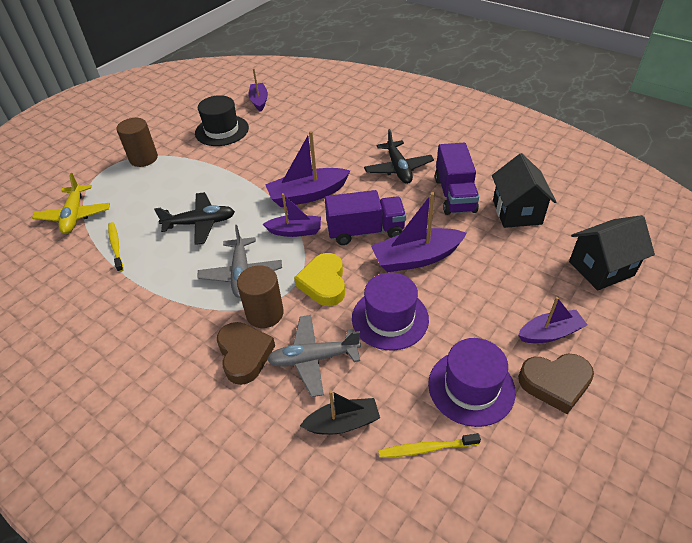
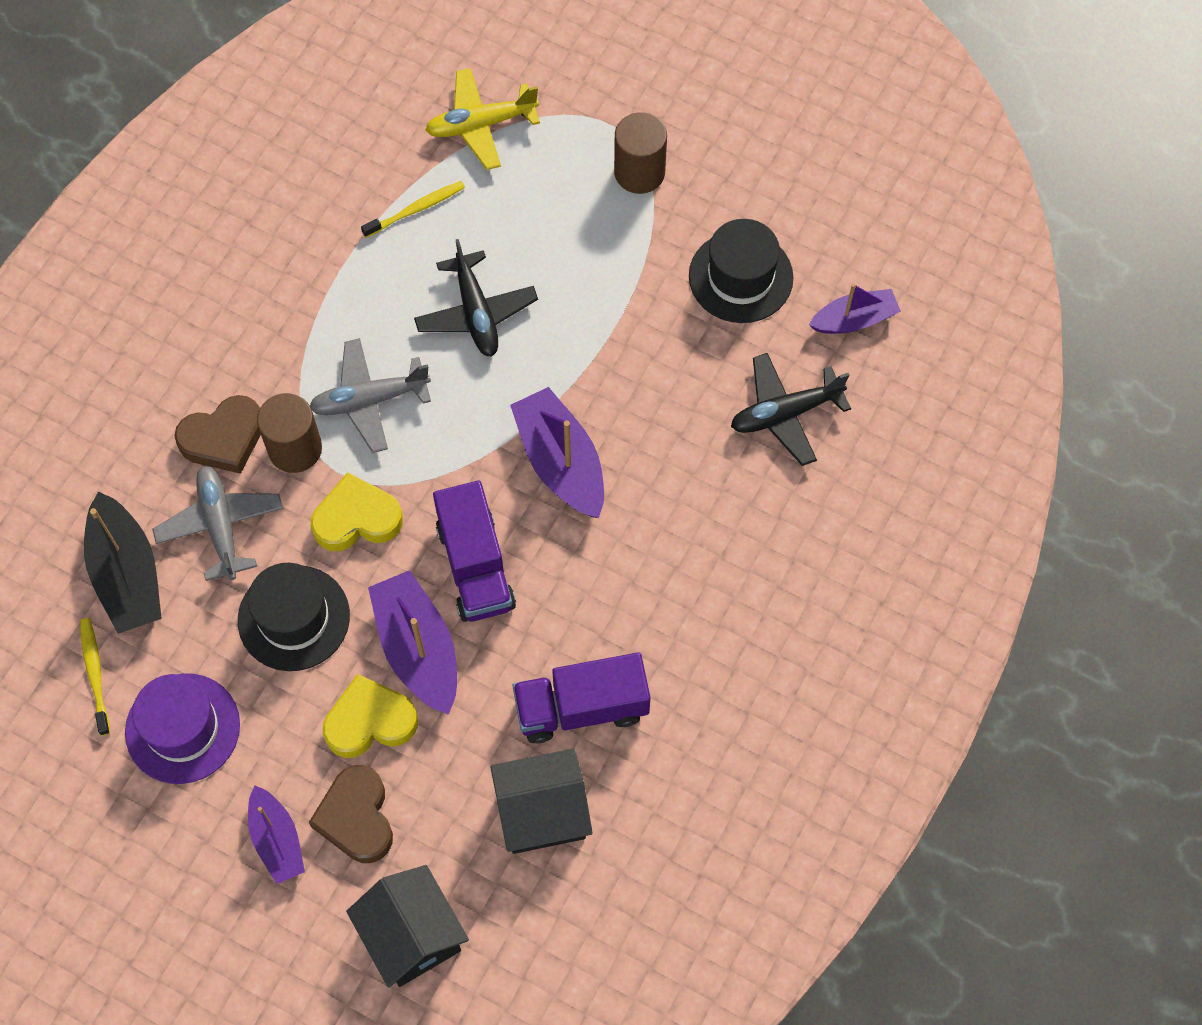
camera: 80 degrees right, 20 degrees up
(295, 231) = (467, 459): purple boat -> none
(343, 423) = (127, 575): black boat -> black boat, size x1.57
(390, 318) = (294, 618): purple hat -> black hat
(398, 168) = (650, 607): black plane -> black plane (785, 413)
(464, 282) = (370, 721): none -> yellow heart
(555, 383) = (192, 837): brown heart -> brown heart (356, 817)

